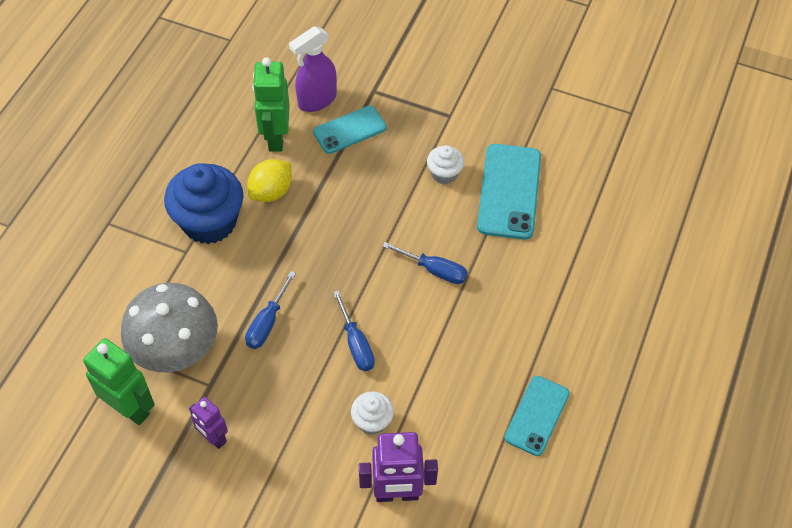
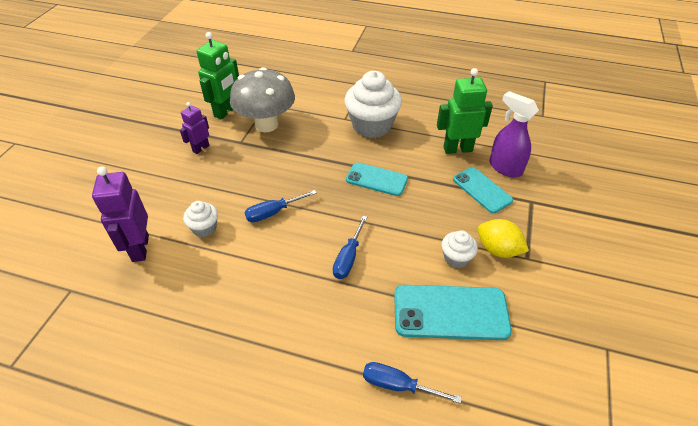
camera: 85 degrees right, 10 degrees down
(209, 222) = (372, 126): blue cupcake -> white cupcake
(267, 322) = (290, 163): blue screwdriver -> blue screwdriver (398, 385)
(271, 192) = (405, 152): yellow lemon -> yellow lemon (498, 249)
(537, 415) = (197, 347): turquoise phone -> turquoise phone (376, 179)

